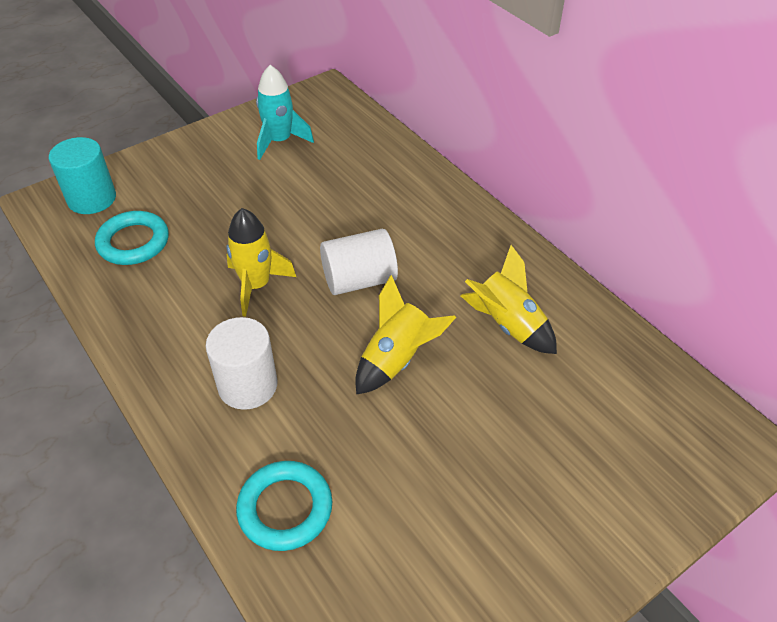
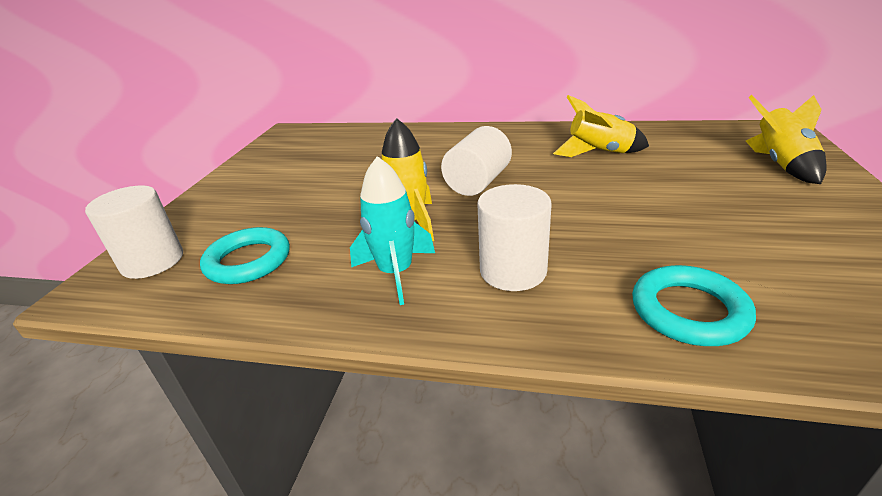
camera: 40 degrees left, 15 degrees down
(92, 199) = (152, 261): turquoise cylinder -> white cylinder
(279, 141) = (293, 160): turquoise rocket -> turquoise rocket (396, 273)
(397, 359) = (577, 197): yellow rocket -> yellow rocket (781, 164)

